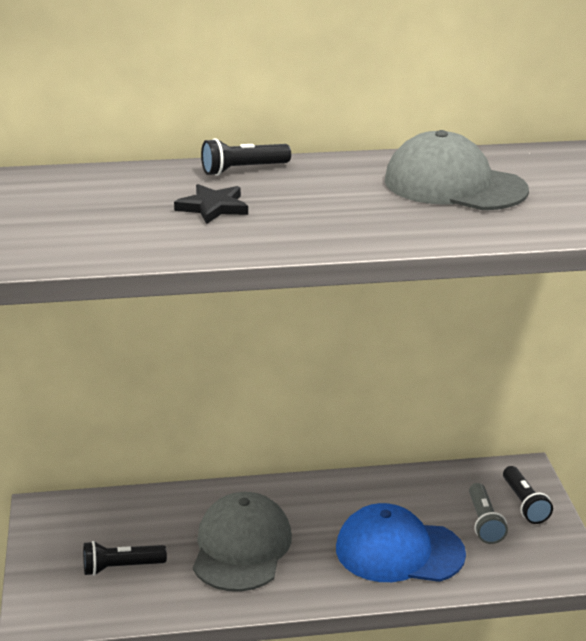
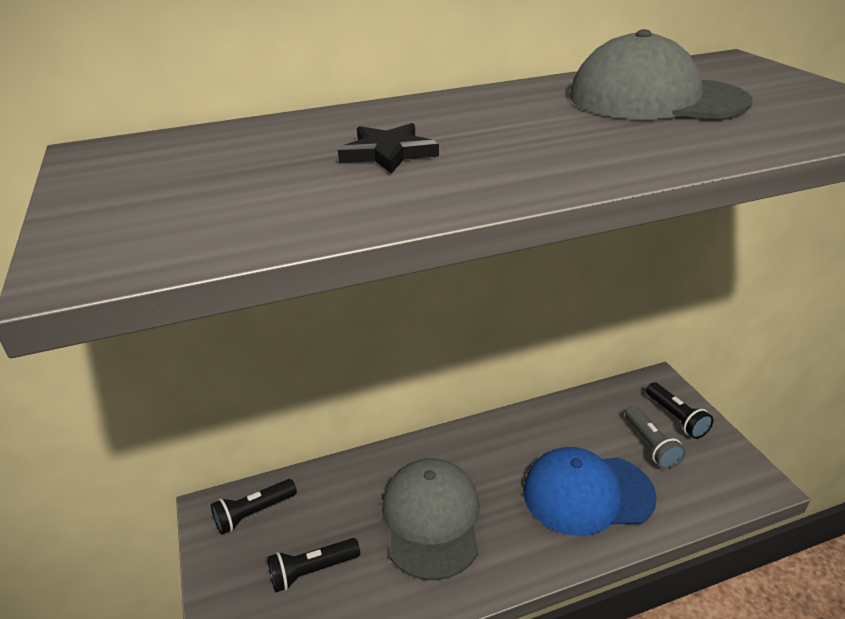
camera: 10 degrees left, 5 degrees up
(243, 170) = (401, 109): black flashlight -> black flashlight (254, 513)

